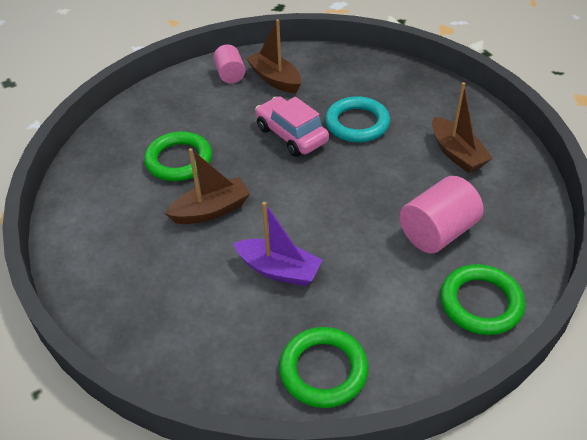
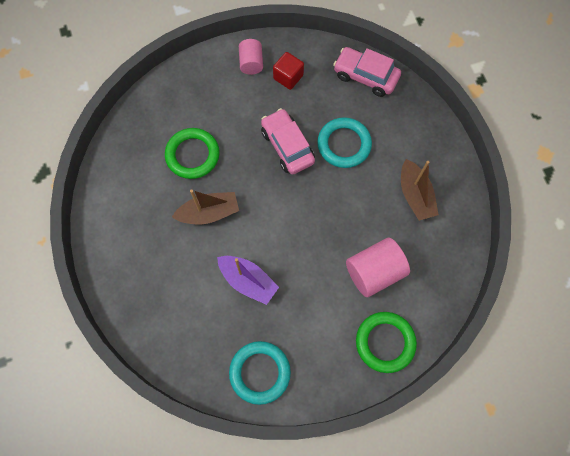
camera: 10 degrees right, 25 degrees up
(275, 79) = (288, 77): brown boat -> red cube
(323, 370) = (260, 372): green ring -> turquoise ring
(361, 66) = (365, 76): none -> pink car

